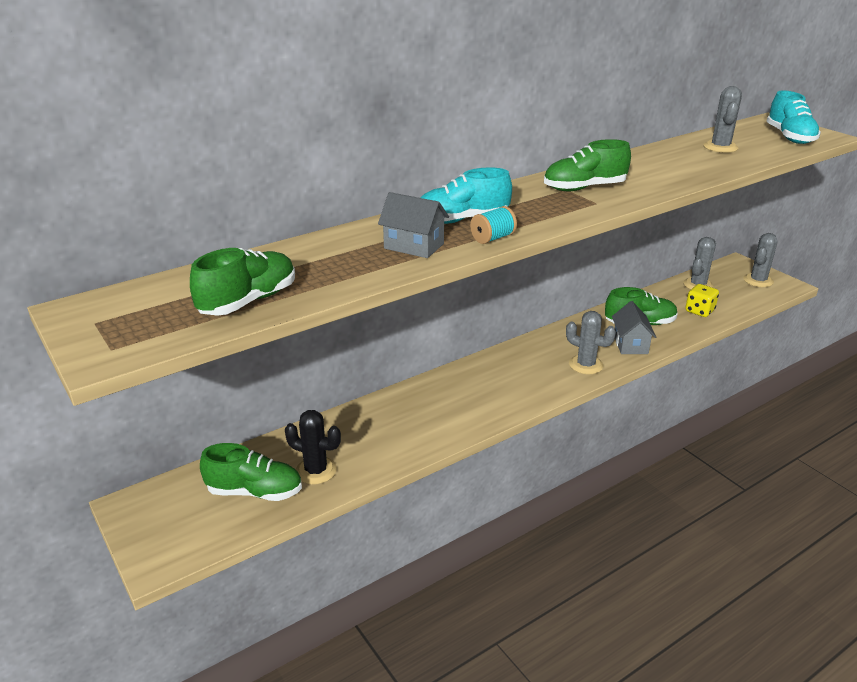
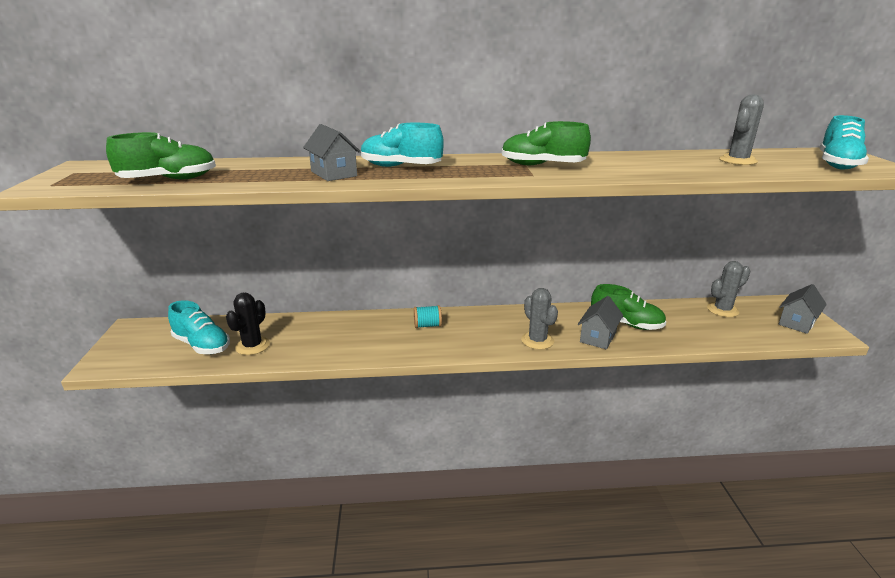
camera: 30 degrees right, 5 degrees down
(255, 492) = (202, 345): green shoe -> turquoise shoe
(316, 471) = (252, 346): black cactus -> black cactus turned 60 degrees clockwise
(493, 238) = (400, 179): turquoise spool -> turquoise spool (427, 325)
(699, 311) = (700, 330): yellow dice -> none
(758, 281) = (797, 322): grey cactus -> grey house

